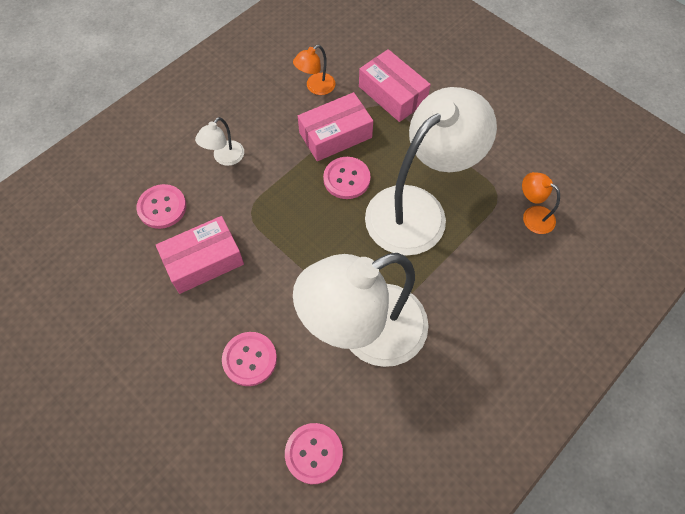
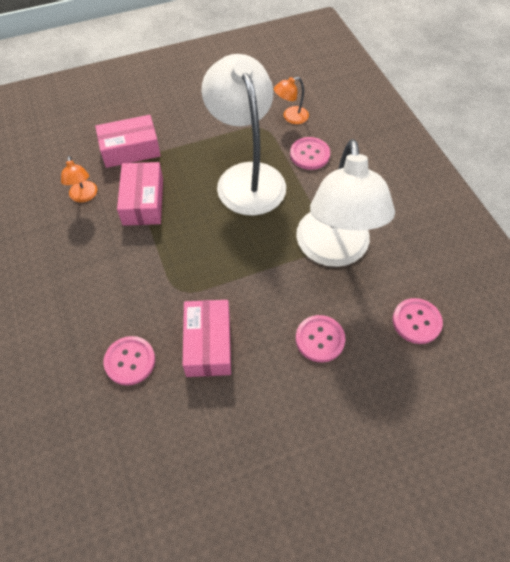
camera: 65 degrees left, 5 degrees down
(224, 158) = (110, 291): white lamp -> none
(346, 179) = (191, 210): pink button -> pink button (309, 154)

